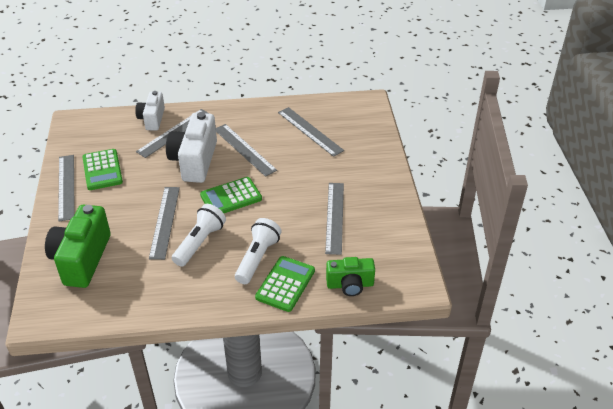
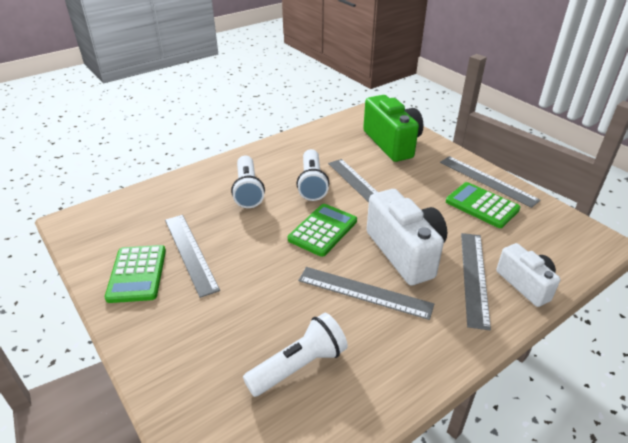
camera: 150 degrees right, 5 degrees down
(285, 284) = (208, 182): green calculator -> green calculator (137, 274)
(310, 131) = (299, 366): grey ruler -> white flashlight
(350, 285) = (145, 200): green camera -> none

